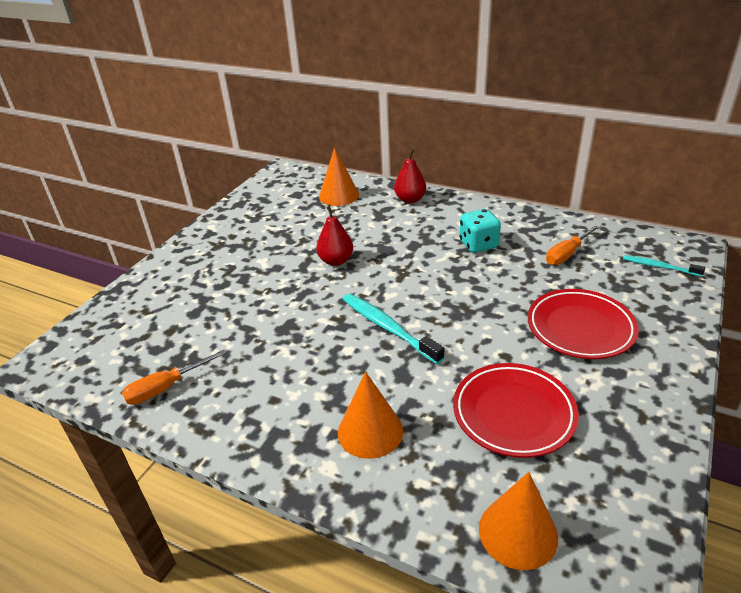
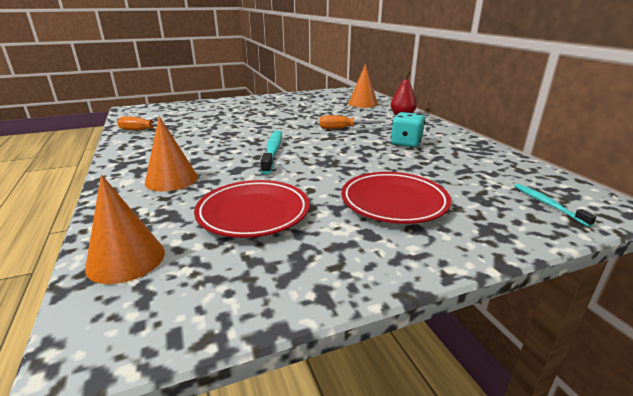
camera: 40 degrees right, 10 degrees down
(336, 261) = (306, 122): red pear -> none
(567, 254) = (468, 168): orange screwdriver -> orange screwdriver (343, 128)

